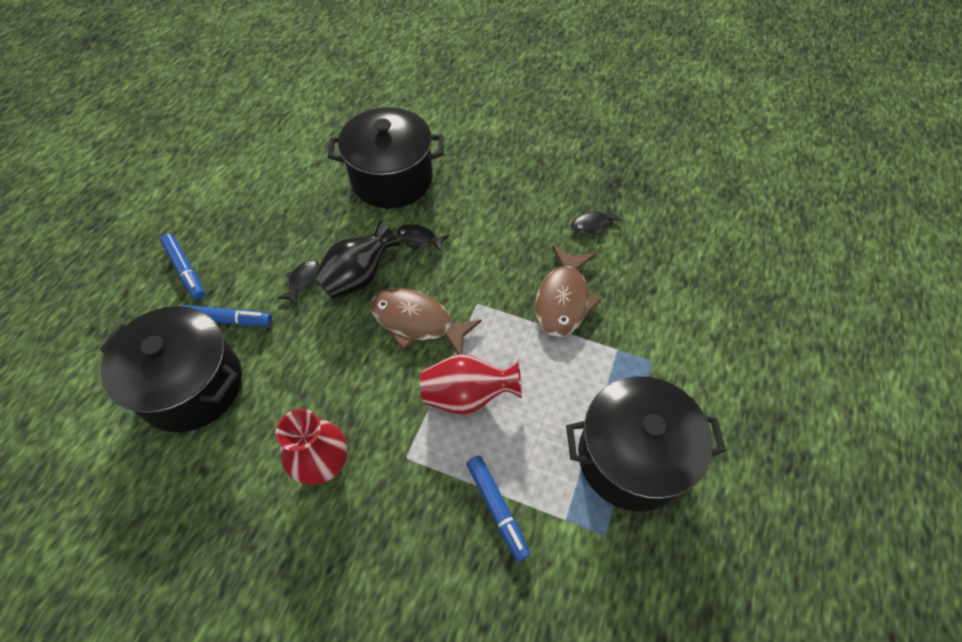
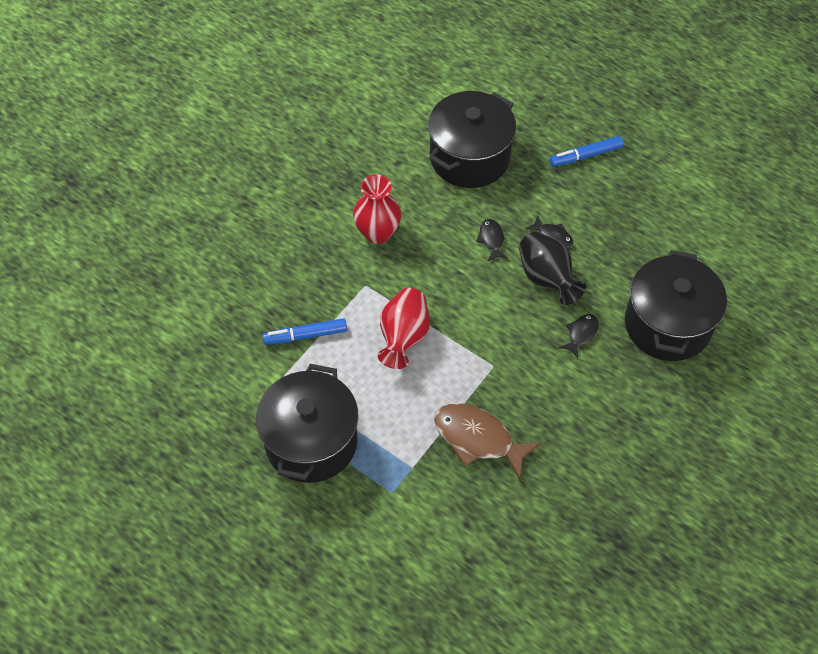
camera: 105 degrees right, 0 degrees up
(227, 320) = (525, 182): blue marker -> none
(417, 322) = (486, 315): brown fish -> none
(591, 224) = (565, 496): black fish -> black fish (491, 240)

